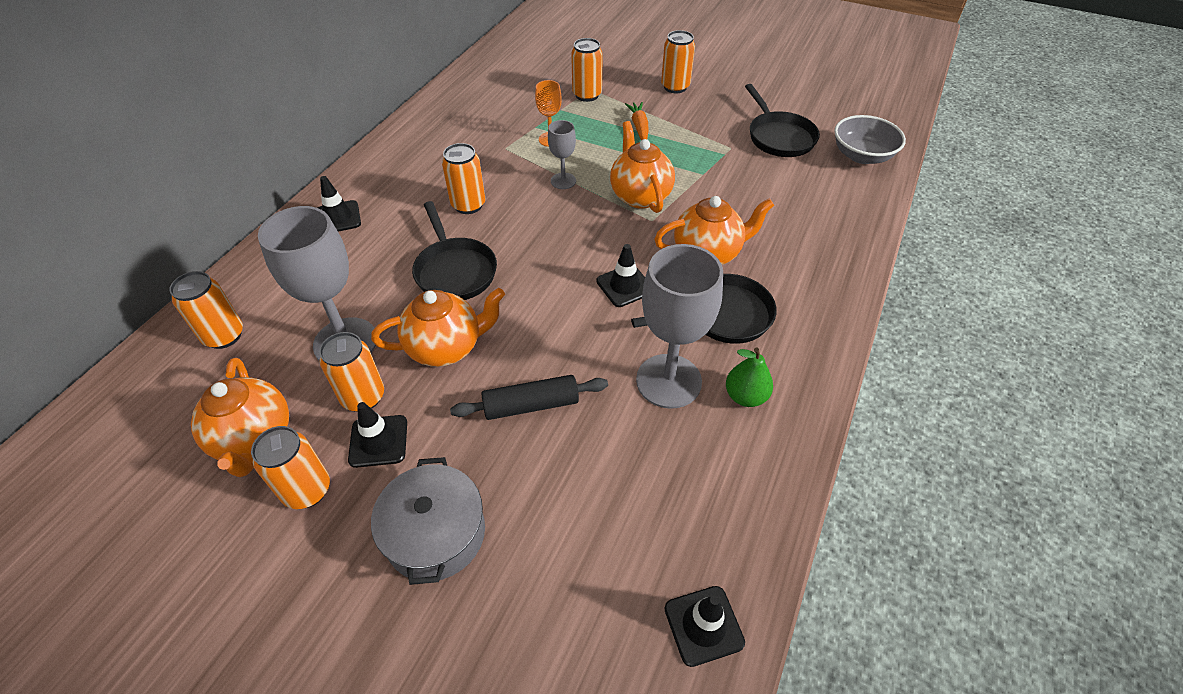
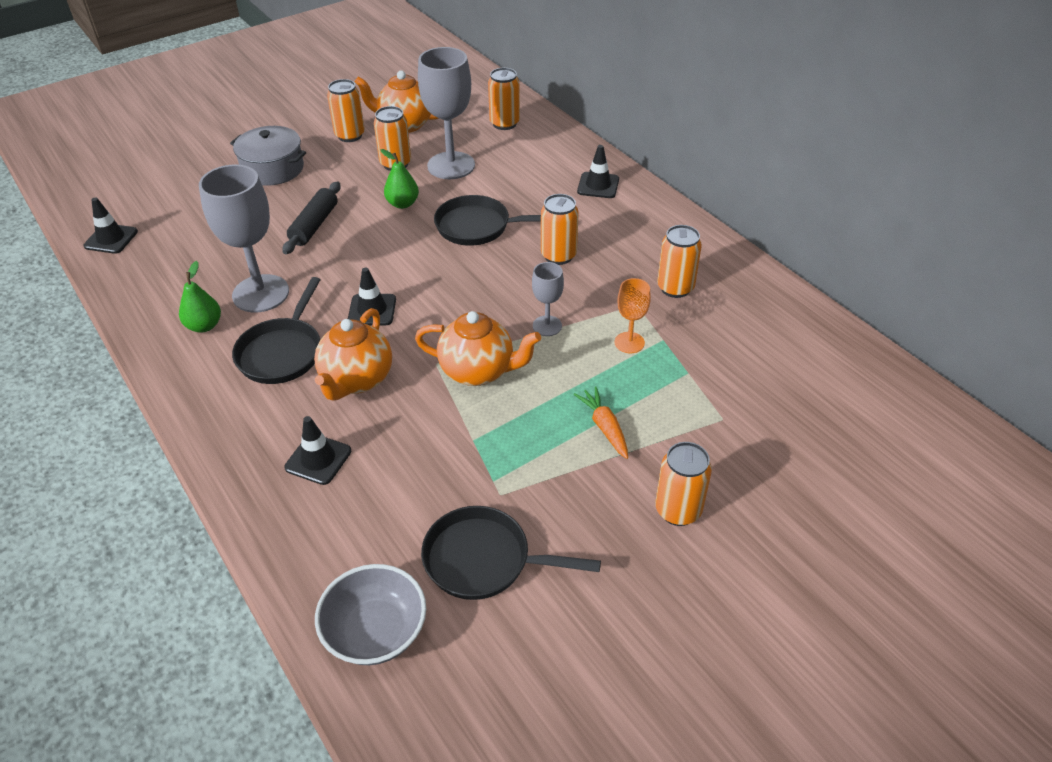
camera: 120 degrees right, 5 degrees down
(378, 441) = (355, 163): black traffic cone -> black traffic cone (318, 459)
(446, 347) = (402, 204): orange teapot -> green pear
(587, 95) = (708, 409): orange can -> orange can (675, 288)
(639, 127) = (604, 427): orange carrot -> orange carrot turned 135 degrees counterclockwise

